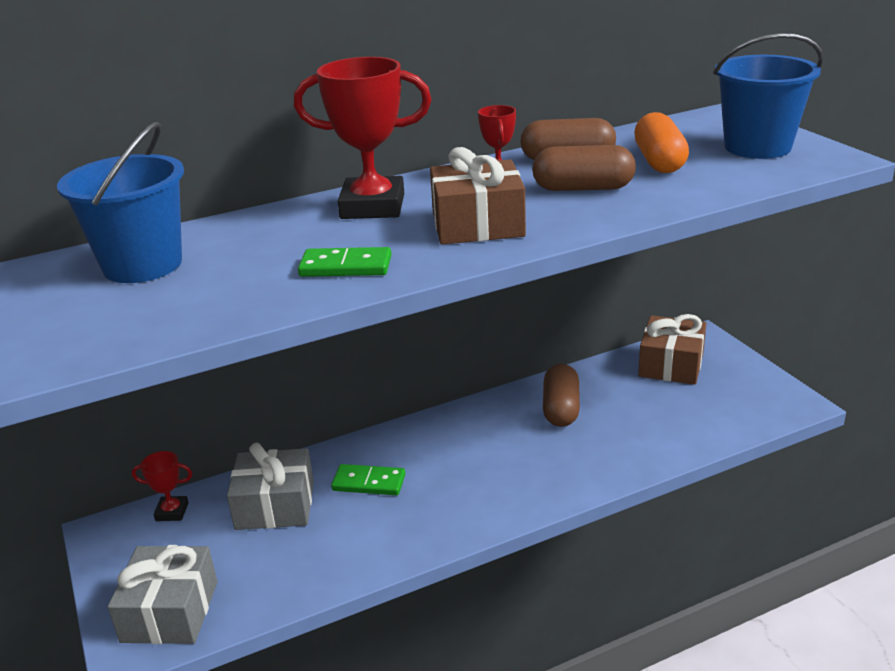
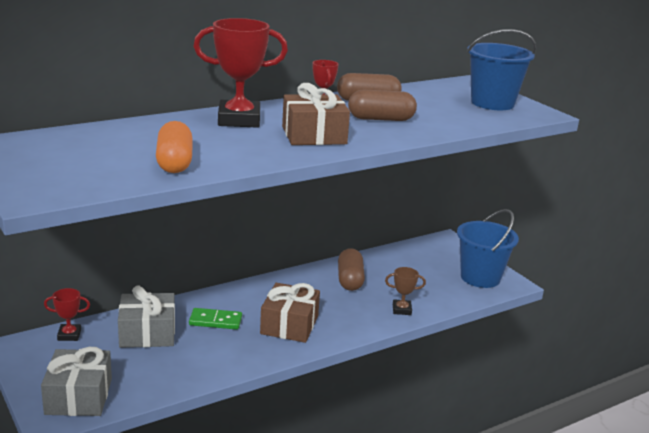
camera: 10 degrees left, 5 degrees down
(142, 265) = (85, 144): blue bucket -> blue bucket (480, 277)
(346, 266) = (229, 154): green domino -> none
(633, 454) = (401, 310): none -> brown trophy
(659, 161) = (429, 107): orange capsule -> orange capsule (174, 162)
(671, 365) = (425, 256): brown gift -> brown gift (289, 325)

